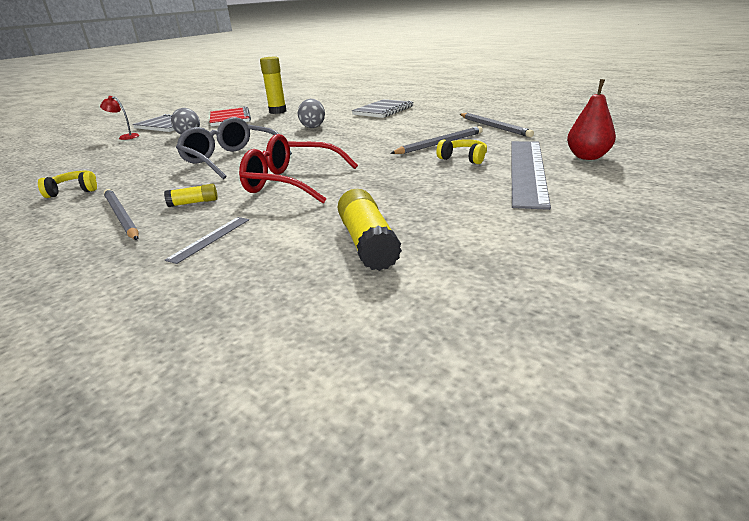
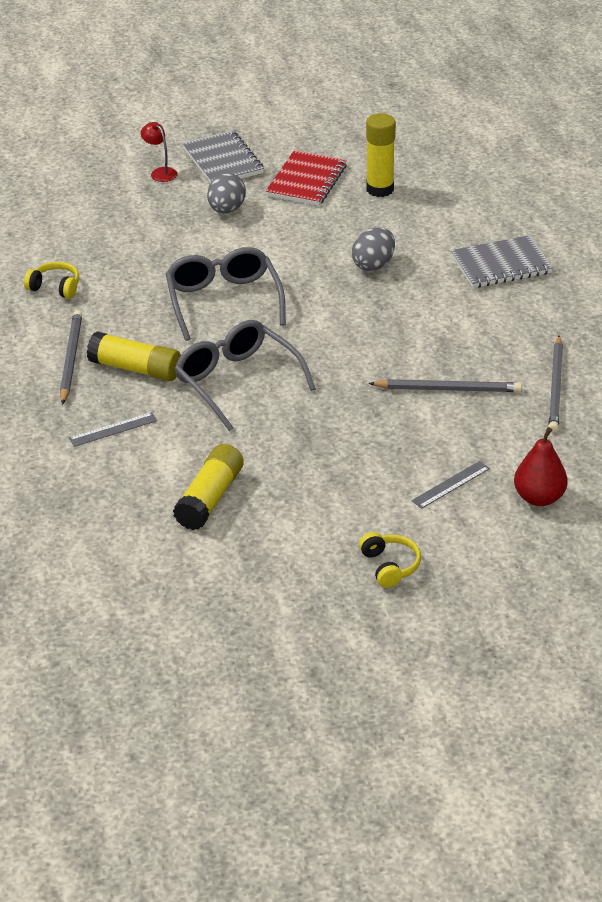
camera: 35 degrees right, 10 degrees up
(194, 203) = (135, 369): yellow glue stick -> yellow glue stick, size x1.86
(292, 182) = (237, 382): red glasses -> grey glasses
(463, 158) = (428, 431): yellow headphones -> yellow headphones (390, 566)
(527, 170) = (451, 485): grey ruler -> grey ruler, size x0.43

